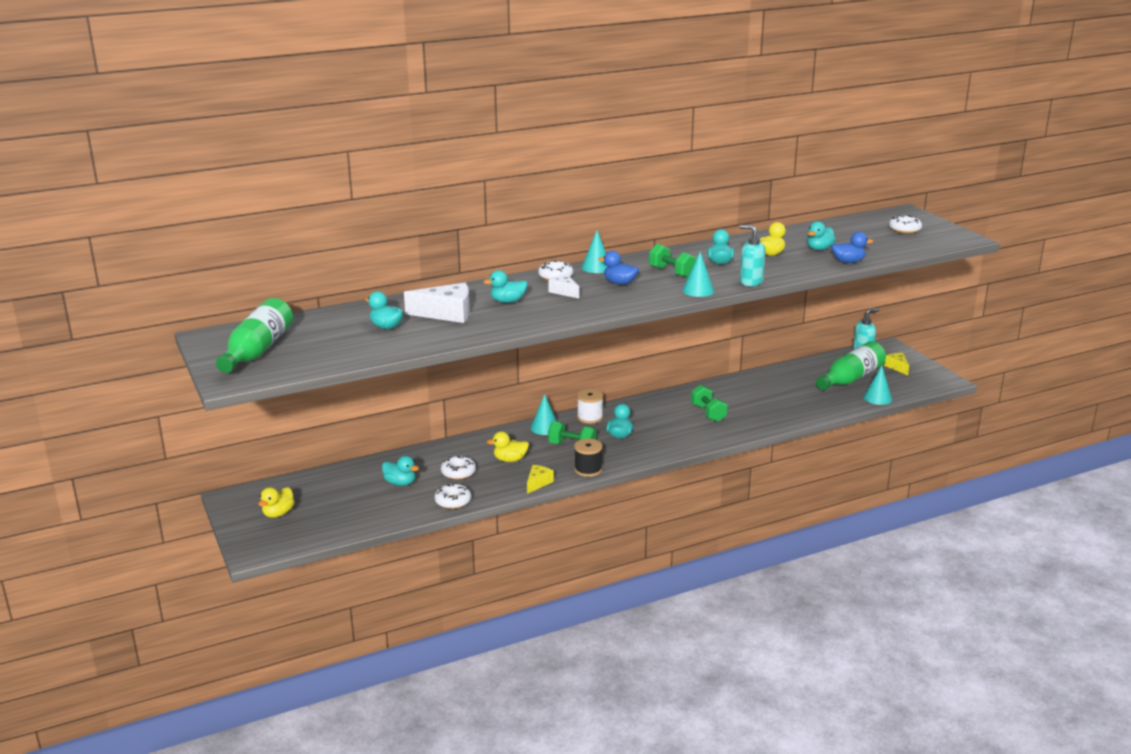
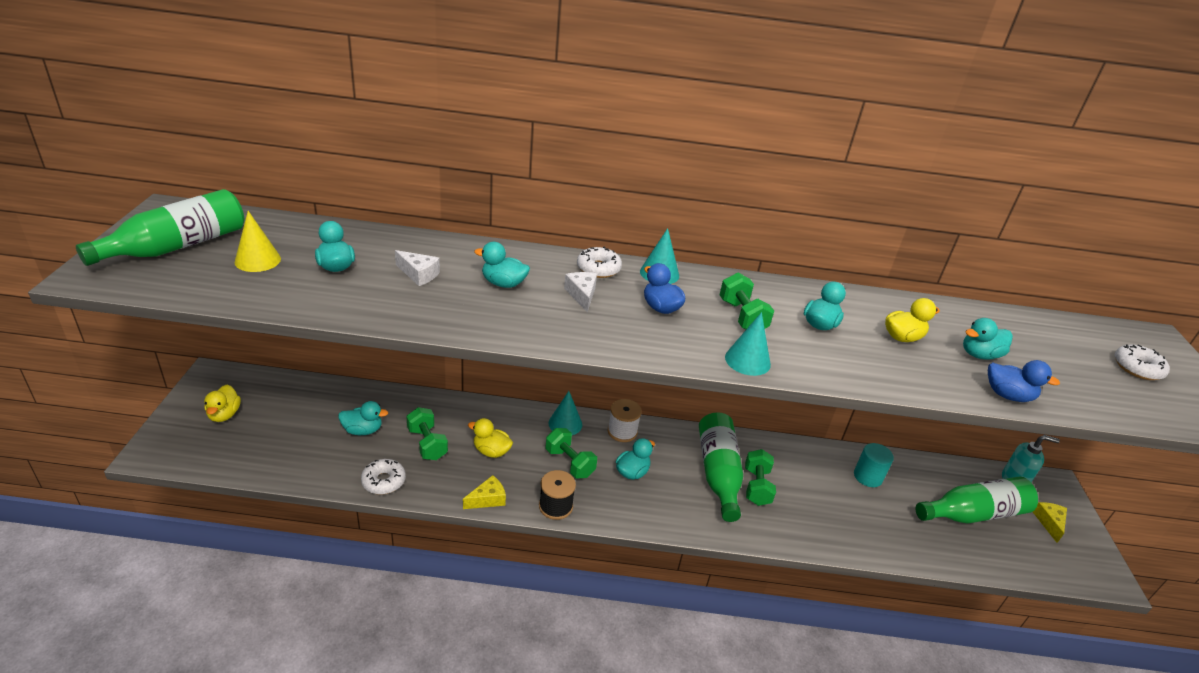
camera: 25 degrees right, 10 degrees up
(278, 513) = (224, 415): yellow duck -> yellow duck turned 60 degrees counterclockwise
(327, 340) = (257, 260): none -> yellow cone
(400, 483) = (363, 430): turquoise duck -> turquoise duck turned 60 degrees counterclockwise
(447, 314) = (419, 274): white cheese -> white cheese, size x0.56
(458, 472) = (427, 444): white donut -> green dumbbell
(677, 415) = (718, 473): none -> green bottle
(750, 282) = (833, 375): turquoise soap dispenser -> none
(773, 383) = (868, 476): none -> turquoise cylinder
(877, 398) = (991, 563): turquoise cone -> none

